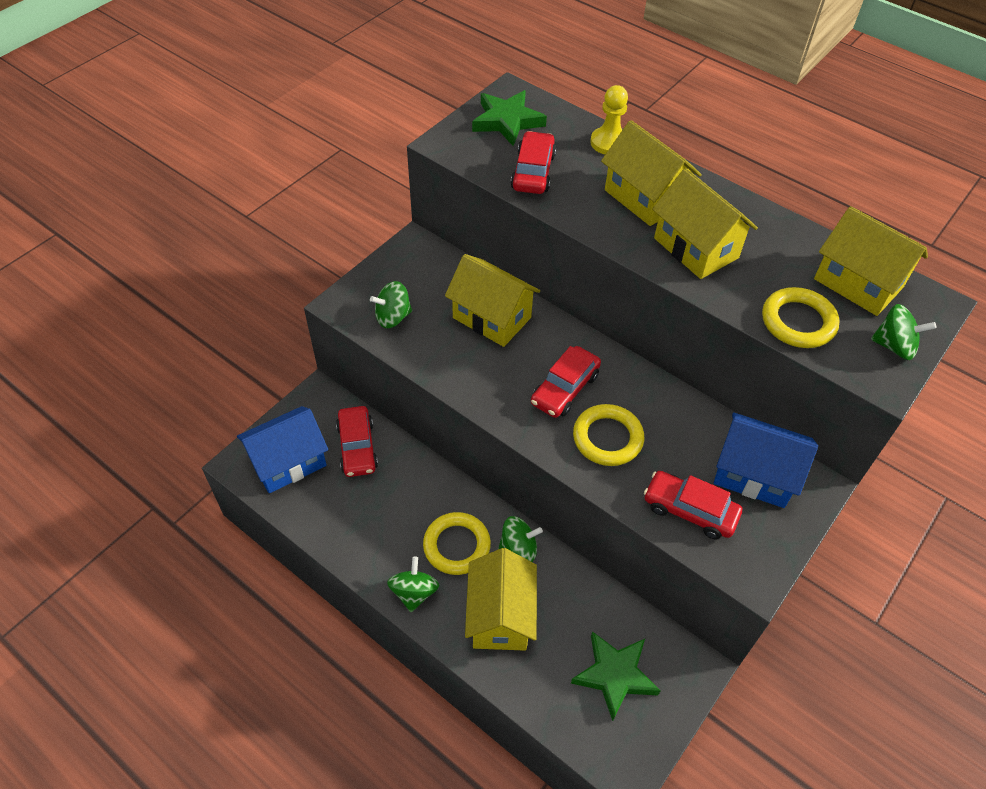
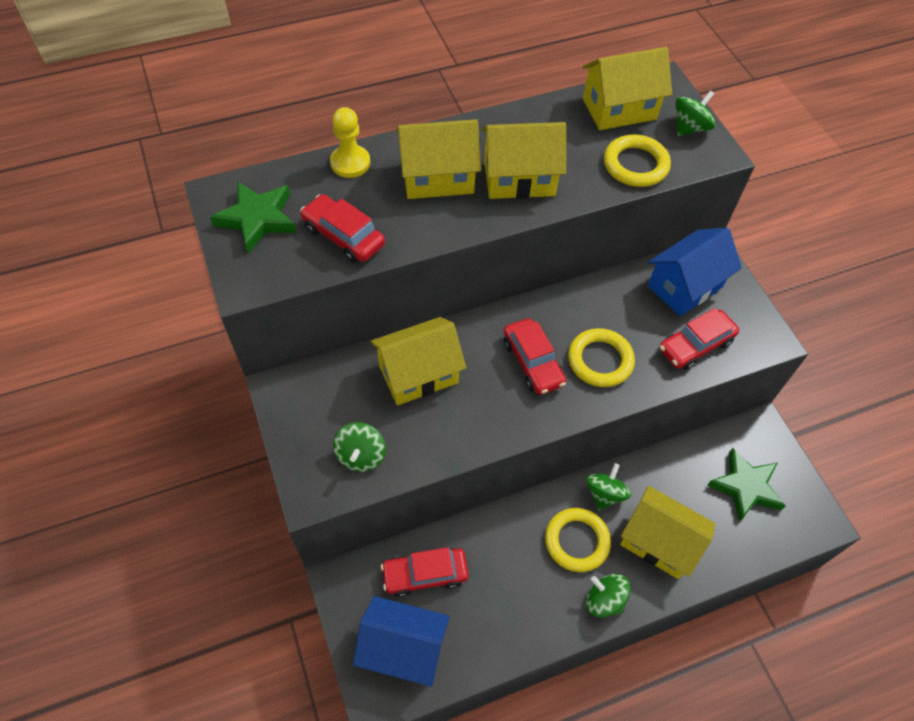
camera: 60 degrees left, 5 degrees up
(288, 462) = (403, 648): blue house -> blue house turned 75 degrees counterclockwise
(357, 447) = (425, 574): red car -> red car turned 150 degrees clockwise

